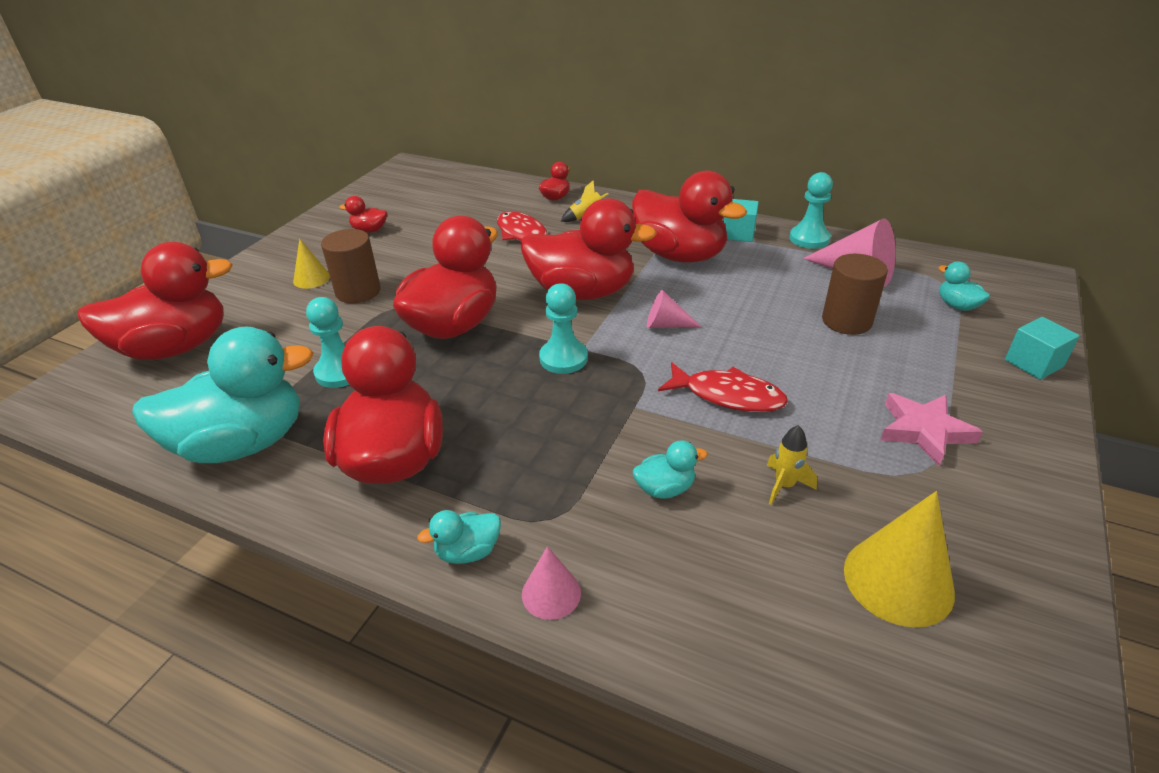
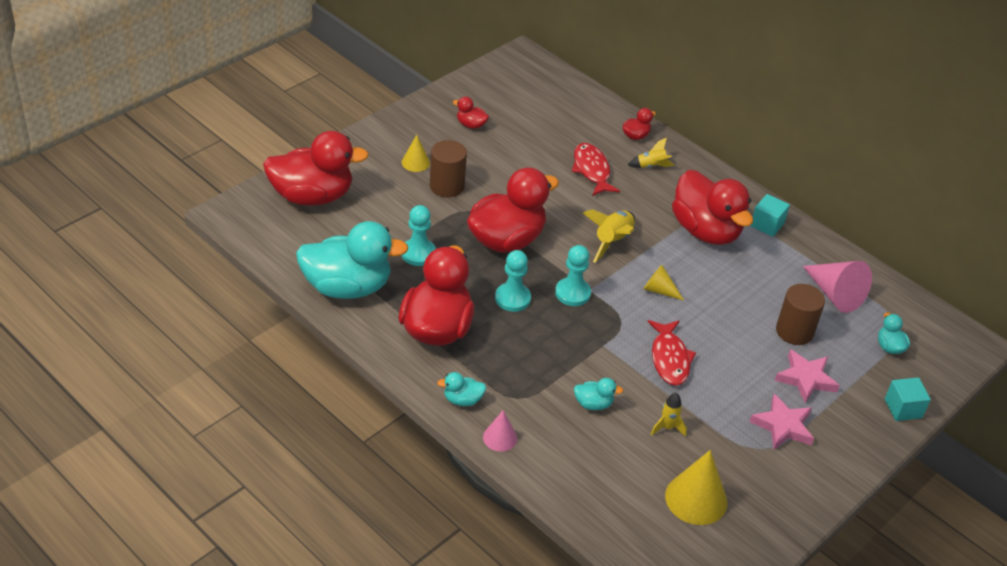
camera: 15 degrees right, 5 degrees up
(582, 292) = (612, 241): red duck -> yellow rocket
(666, 325) = (659, 290): pink cone -> yellow cone
(728, 396) = (669, 359): red fish -> red fish turned 45 degrees clockwise
(809, 239) = (822, 249): turquoise pawn -> turquoise pawn (512, 298)
(902, 366) = (806, 379): none -> pink star

